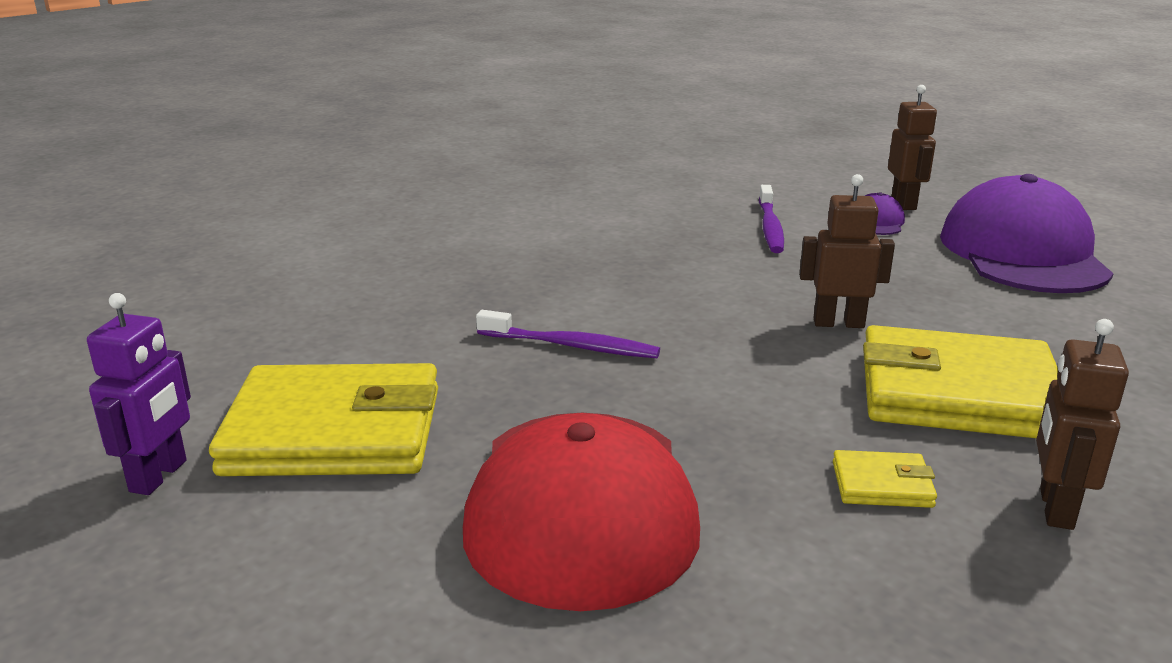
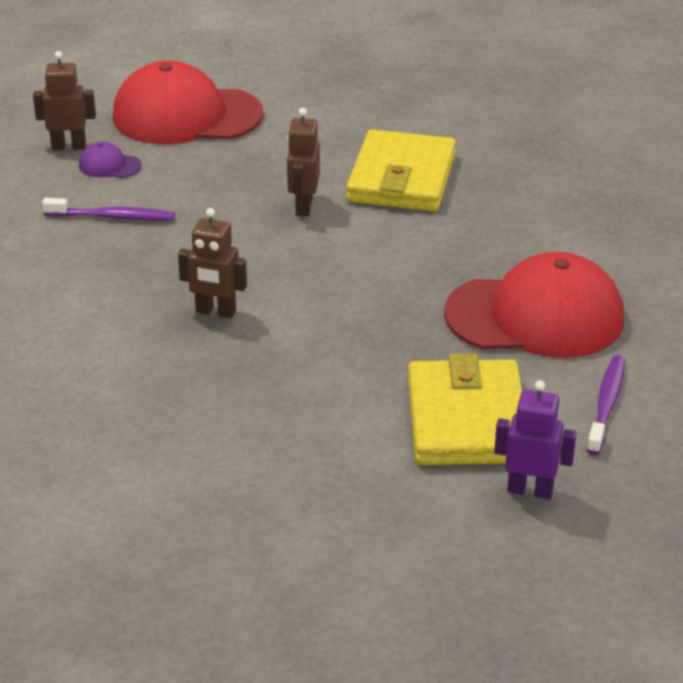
camera: 90 degrees left, 10 degrees up
(571, 346) = (338, 321): purple toothbrush -> purple toothbrush (606, 404)
(882, 484) = (502, 217): yellow wallet -> none
(1022, 253) = (186, 115): purple cap -> red cap
(1055, 508) = (516, 172): brown robot -> brown robot (215, 312)

